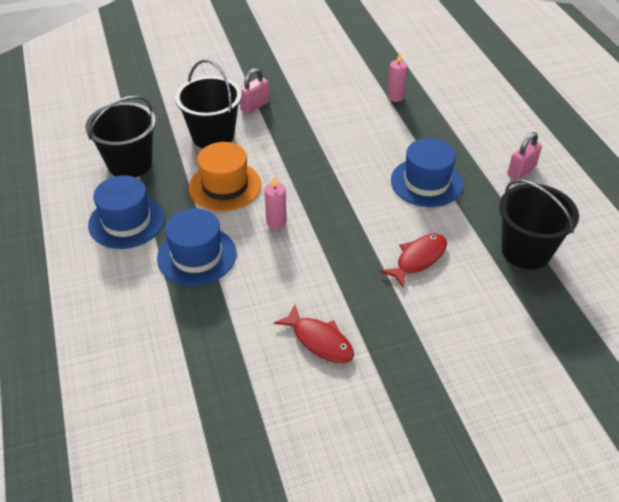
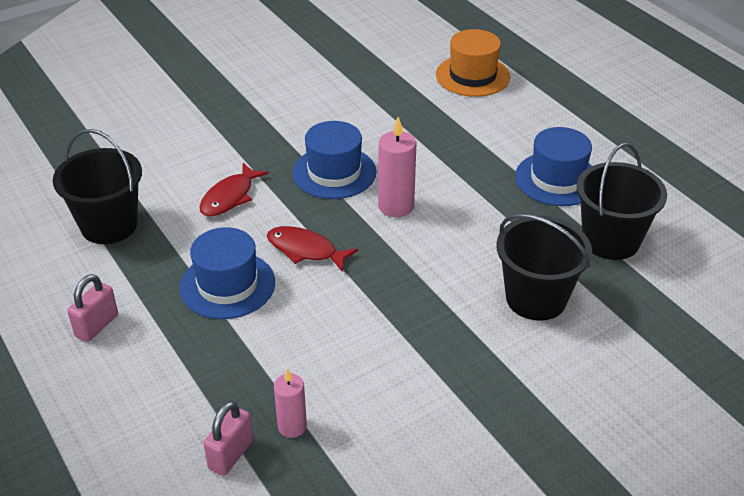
camera: 165 degrees right, 5 degrees down
(197, 256) = (461, 162): blue hat -> blue hat (334, 172)
(225, 186) = (476, 234): orange hat -> orange hat (472, 76)
(255, 106) = (508, 361): pink padlock -> pink padlock (231, 454)
(276, 222) = (396, 206): pink candle -> pink candle, size x1.54
(319, 340) = (312, 120): red fish -> red fish (305, 250)

